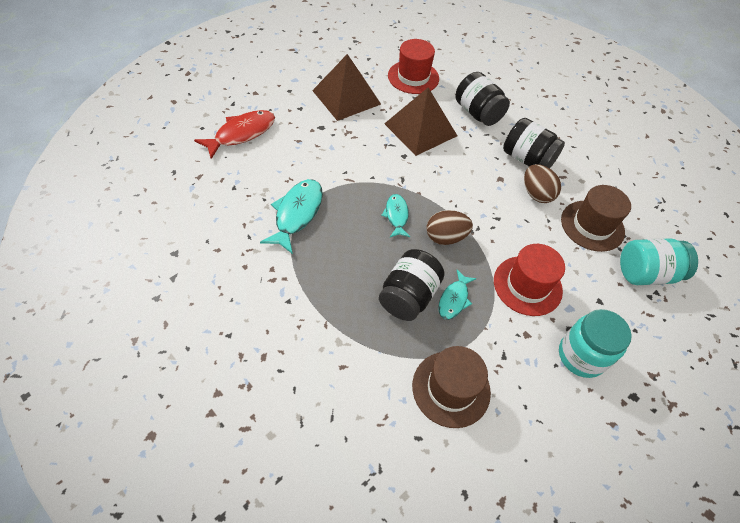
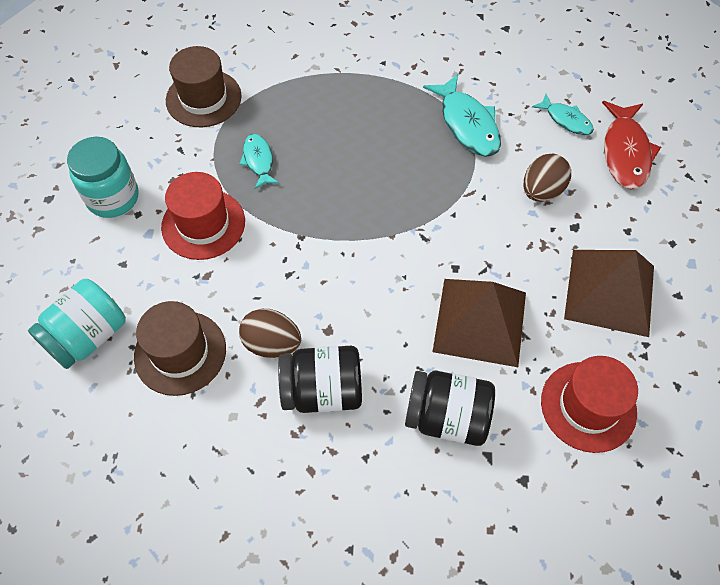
camera: 140 degrees right, 5 degrees up
(396, 215) = (385, 193): turquoise fish -> turquoise fish (566, 120)
(408, 296) = (298, 134): black jar -> none
(445, 237) = (319, 210): brown egg -> brown egg (541, 191)

